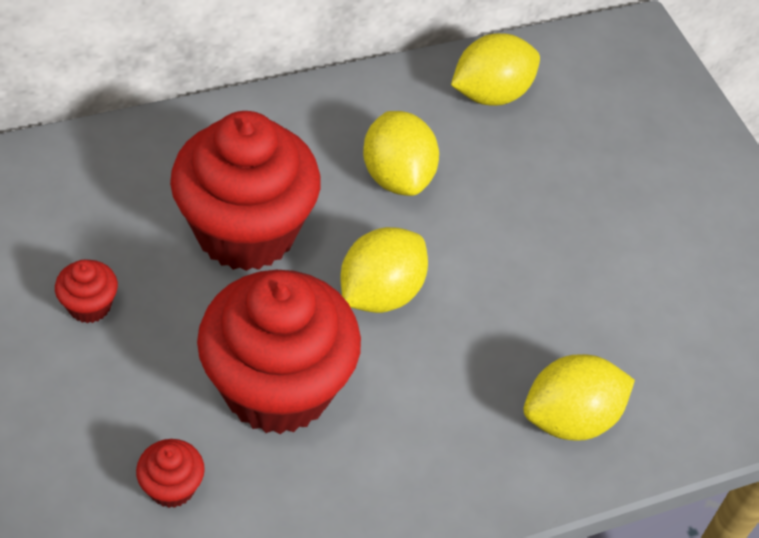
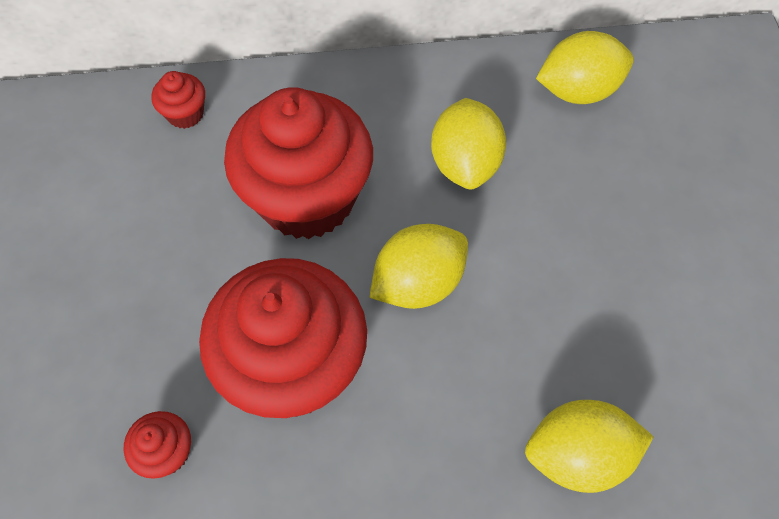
camera: 20 degrees right, 10 degrees up
(89, 306) = (145, 250): red cupcake -> red cupcake (185, 114)

